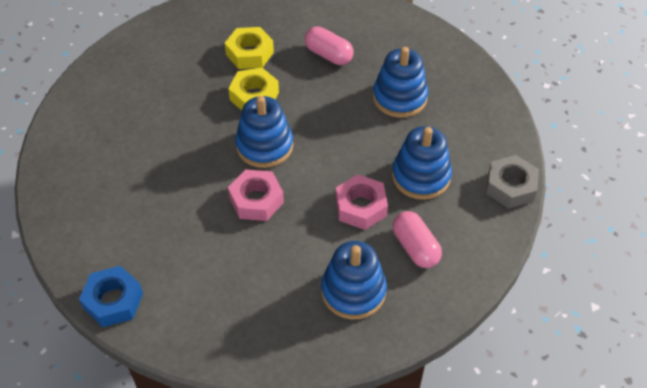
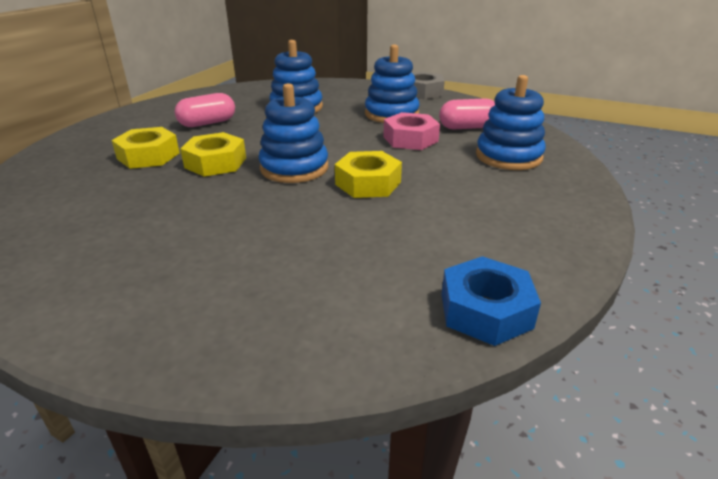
camera: 70 degrees left, 20 degrees down
(256, 200) = (368, 183): pink nut -> yellow nut

